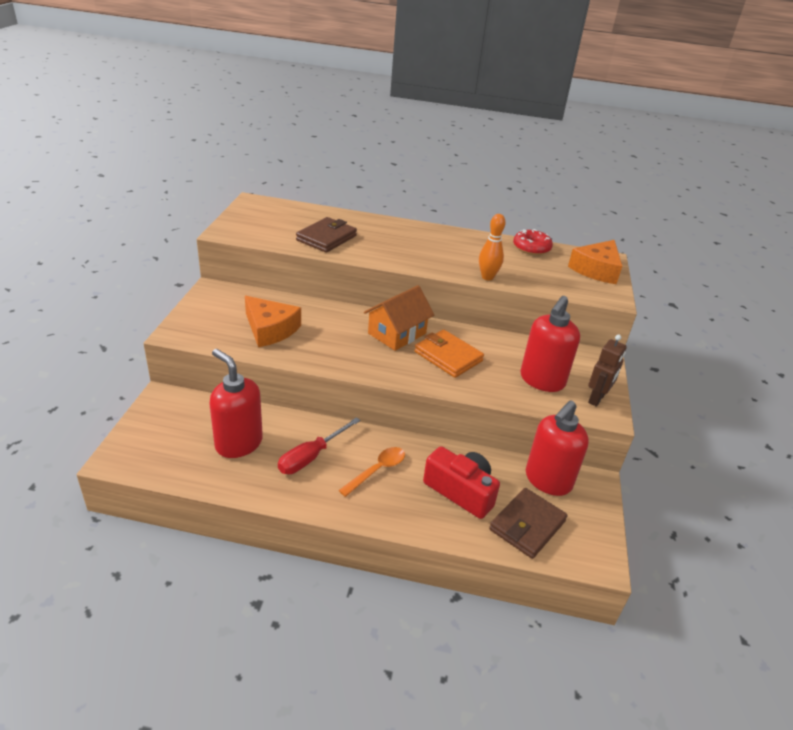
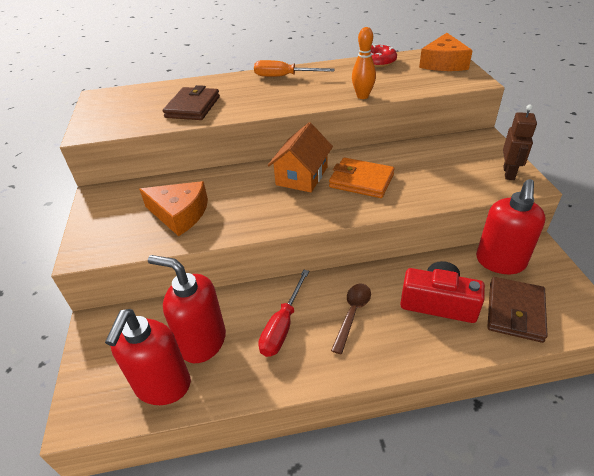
camera: 15 degrees left, 5 degrees up
(377, 470) = (352, 314): orange spoon -> brown spoon
(429, 235) = (284, 76): none -> orange screwdriver
(542, 380) = (454, 174): red soap dispenser -> red soap dispenser (162, 386)

